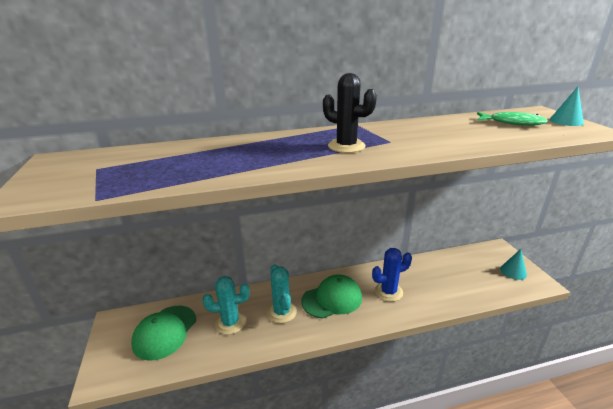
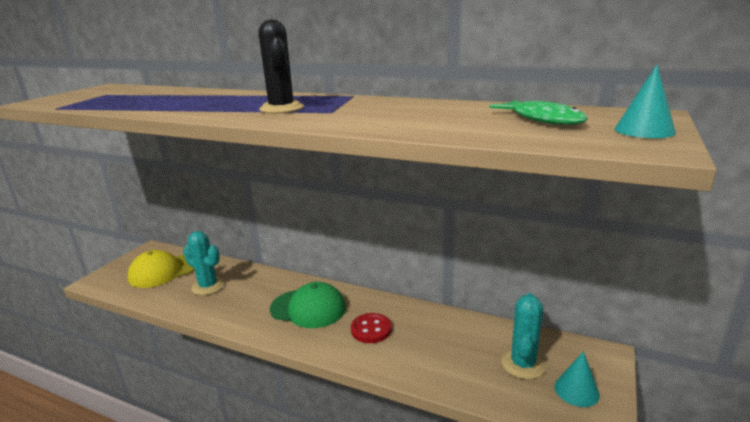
camera: 40 degrees right, 5 degrees down
(165, 332) = (163, 271): green cap -> yellow cap
(282, 312) = (253, 297): turquoise cactus -> turquoise cactus (523, 364)
(388, 292) = (371, 329): blue cactus -> red button

